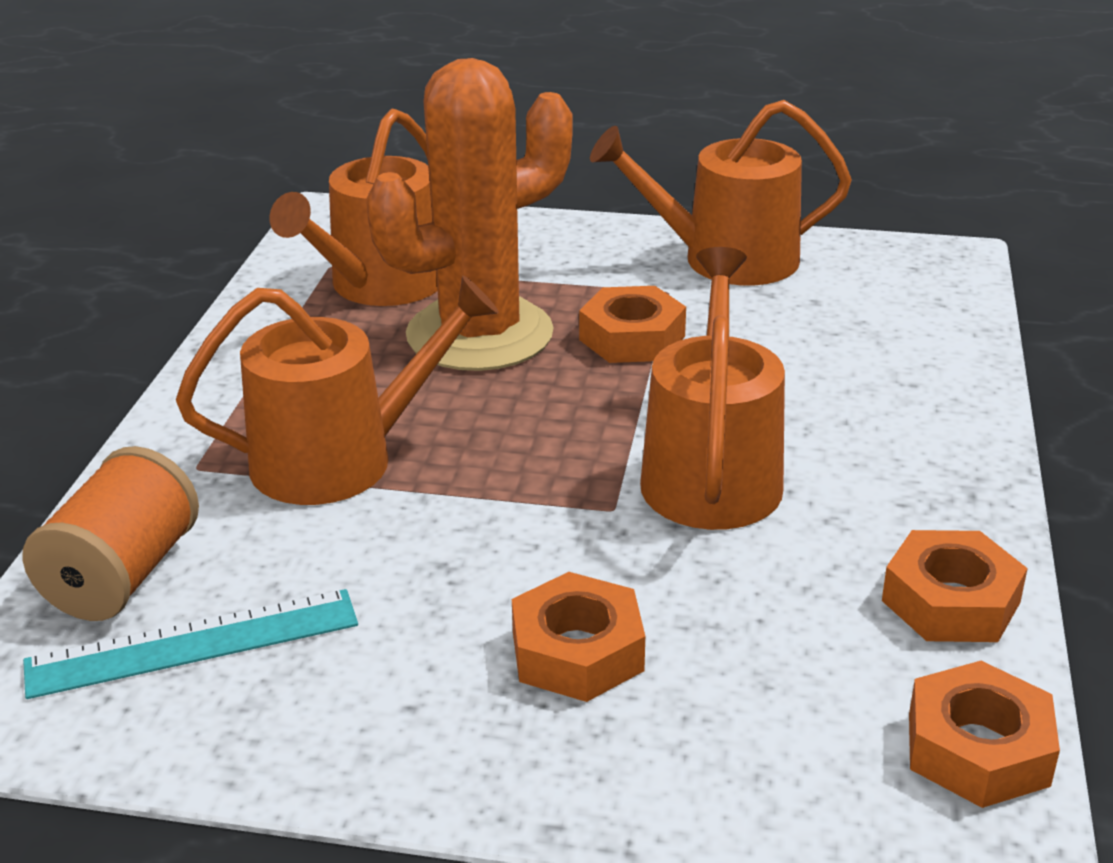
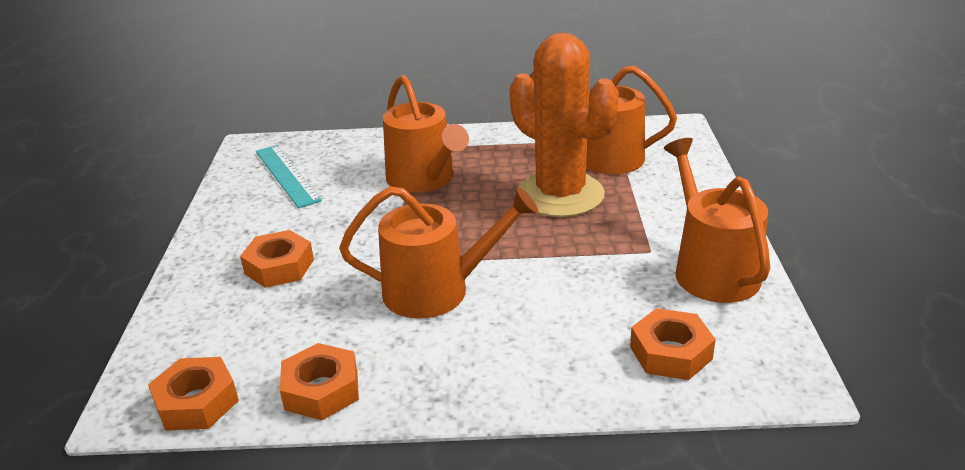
camera: 80 degrees right, 0 degrees up
(123, 575) = (330, 151): orange spool -> none
(632, 338) = (580, 245): orange nut -> orange nut (670, 352)

